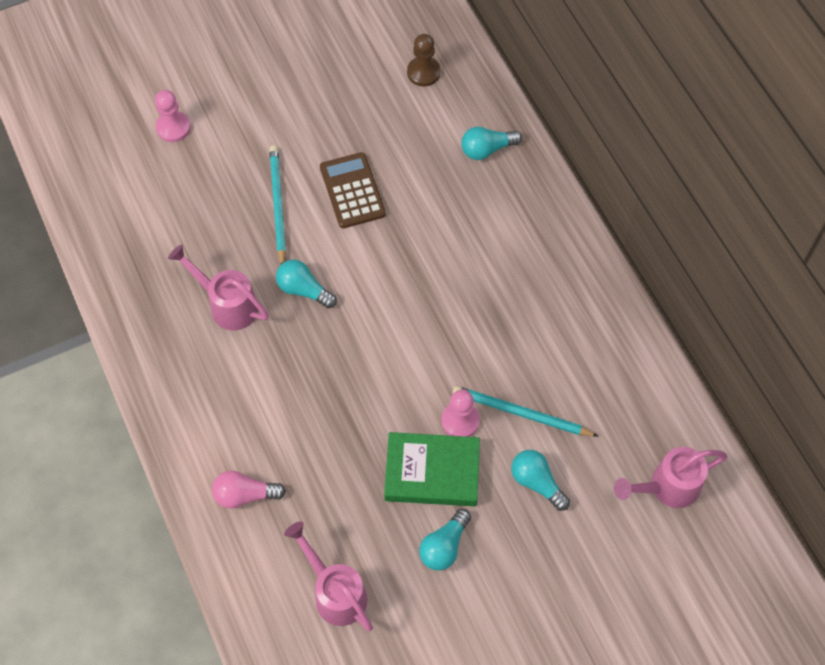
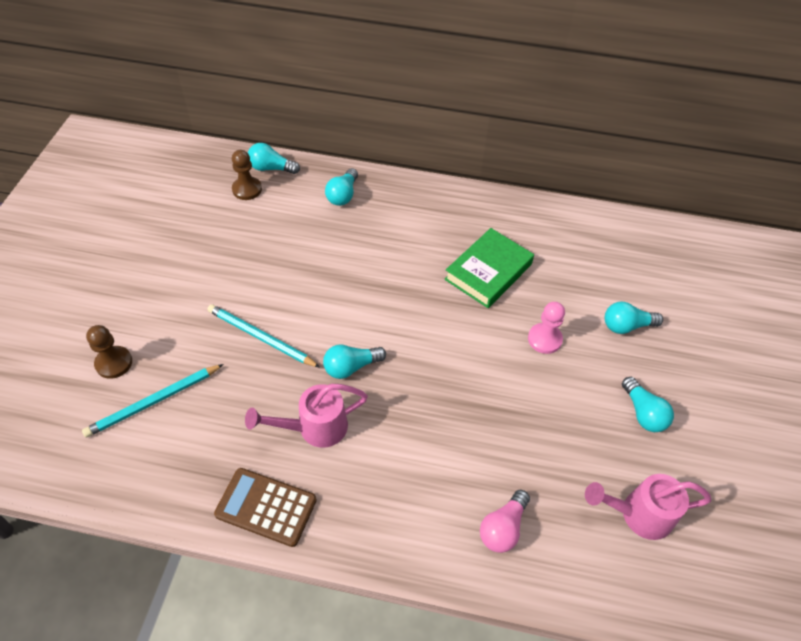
camera: 55 degrees left, 10 degrees down
(173, 127) = (114, 363): pink pawn -> brown pawn
(352, 191) = (297, 285): brown calculator -> brown calculator (266, 507)
(432, 472) = (575, 382): green book -> green book (488, 272)
(466, 70) = (271, 168): none -> turquoise light bulb
(521, 413) = (565, 301): turquoise pencil -> turquoise pencil (153, 402)
(667, 487) = (676, 261): pink watering can -> none

